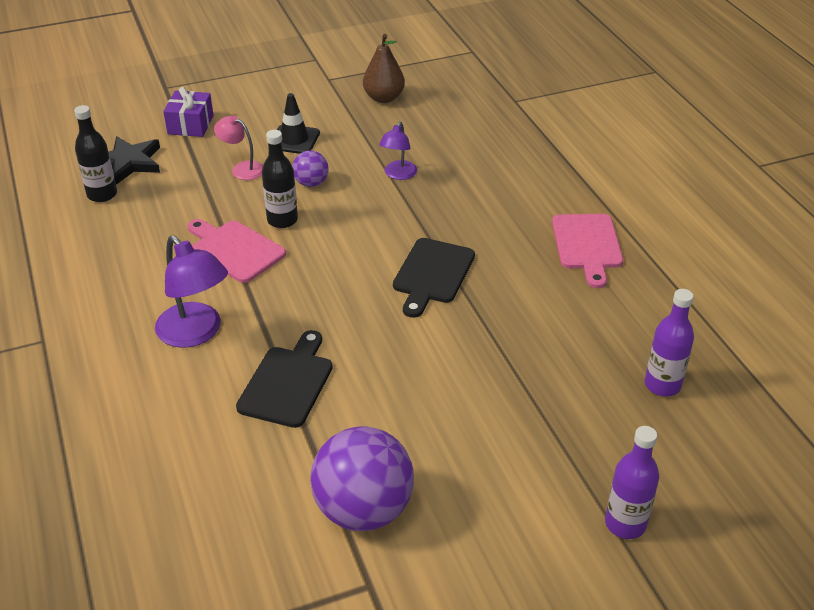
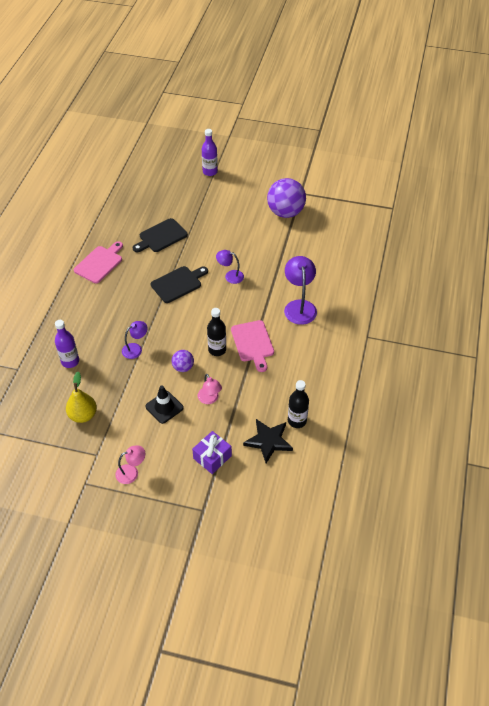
camera: 145 degrees left, 10 degrees up
(274, 82) = (131, 472): none -> pink lamp
(287, 383) = (278, 266): black cutting board -> black cutting board (161, 236)
(359, 325) = (230, 276): none -> purple lamp
(384, 98) = (83, 415): brown pear -> yellow pear
(662, 385) = (146, 200): purple bottle -> purple bottle (70, 361)

